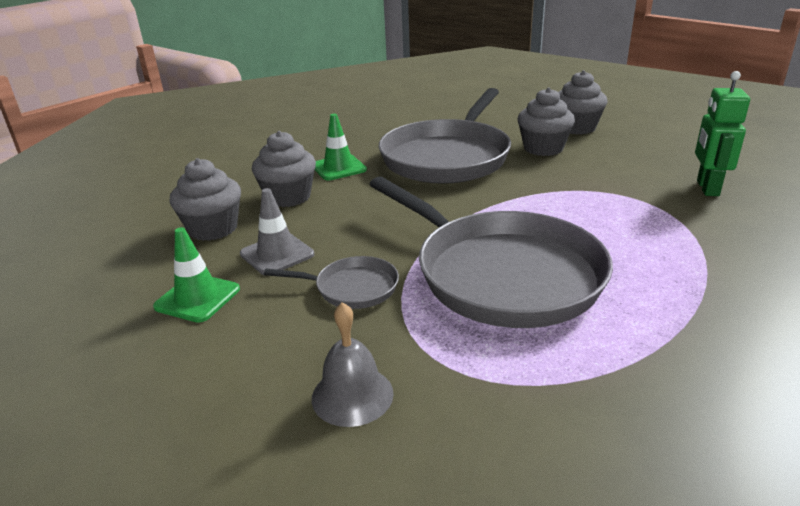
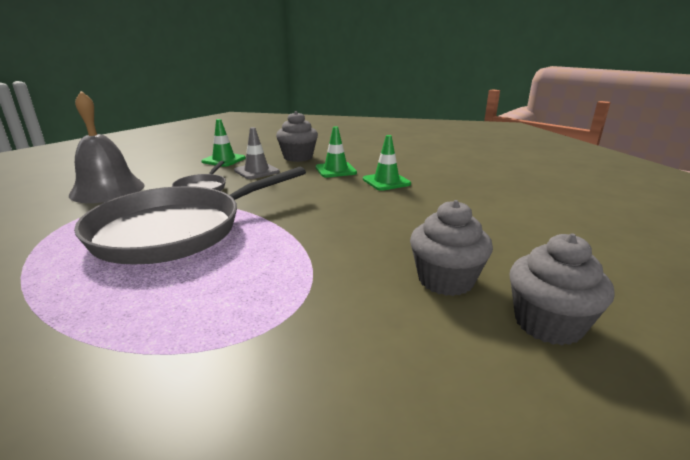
camera: 90 degrees right, 5 degrees down
(288, 197) = (335, 170): grey cupcake -> green traffic cone
(352, 395) = (107, 190): grey bell -> grey bell, size x1.66
(448, 157) = (411, 222): grey pan -> none
(707, 188) = (273, 420): green robot -> none

